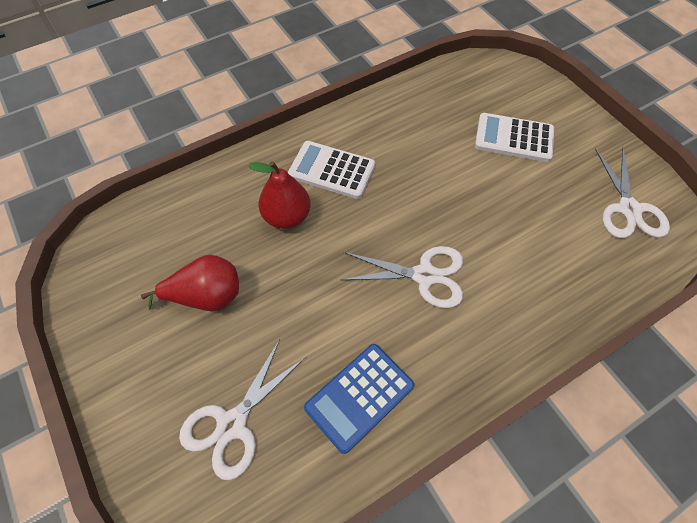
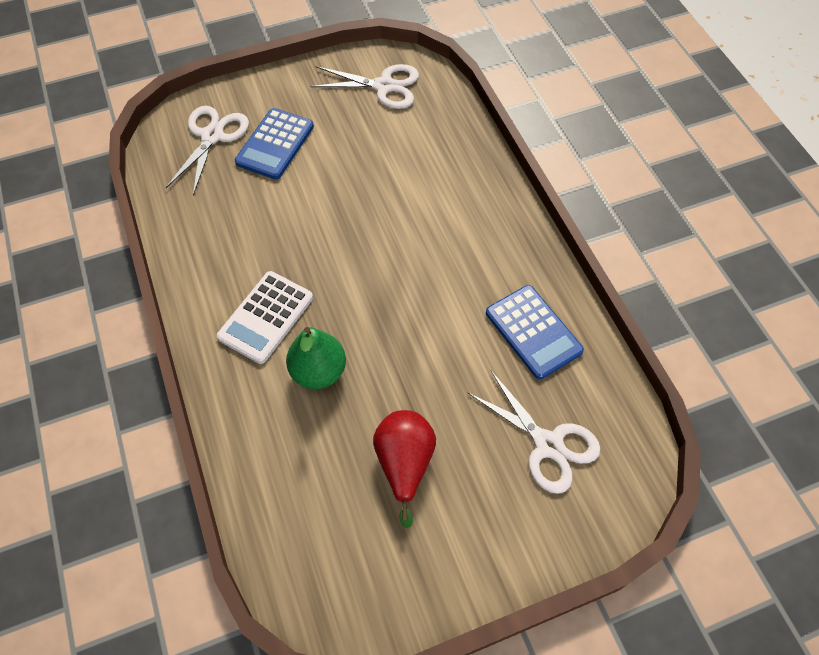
camera: 80 degrees left, 0 degrees up
(287, 216) = (318, 371): red pear -> green pear
(424, 276) = (420, 256): white scissors -> white scissors (212, 136)
(514, 138) = (275, 144): white calculator -> blue calculator

